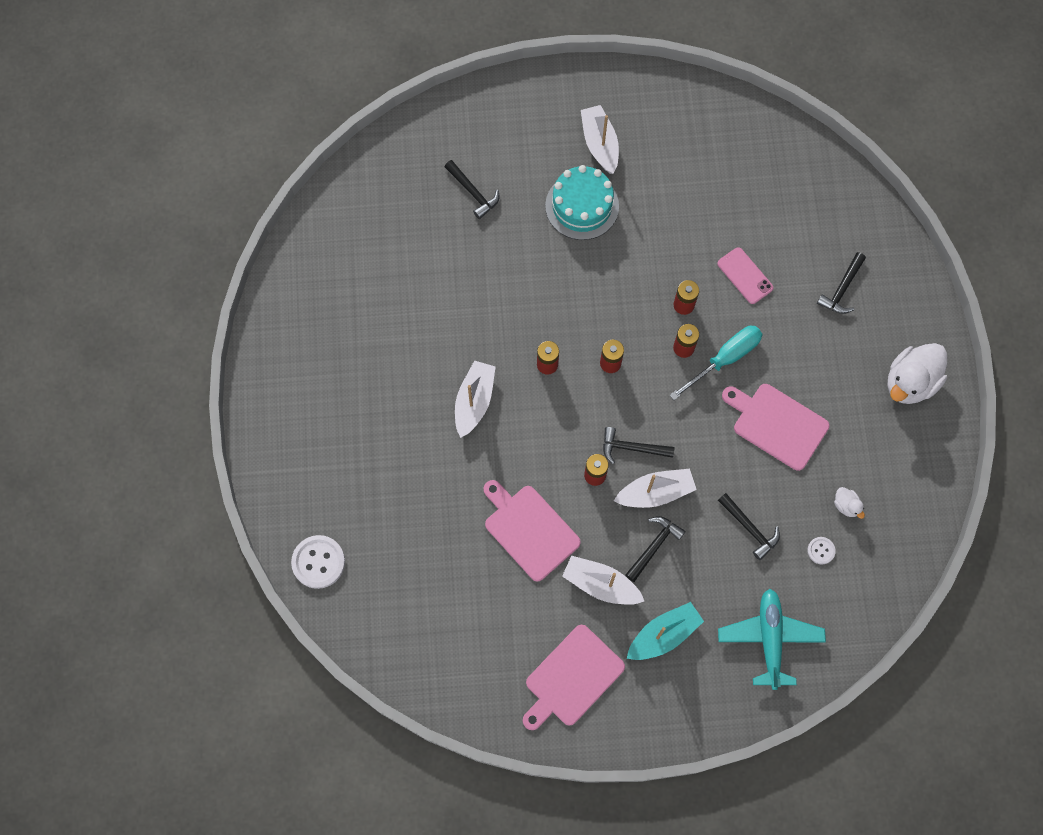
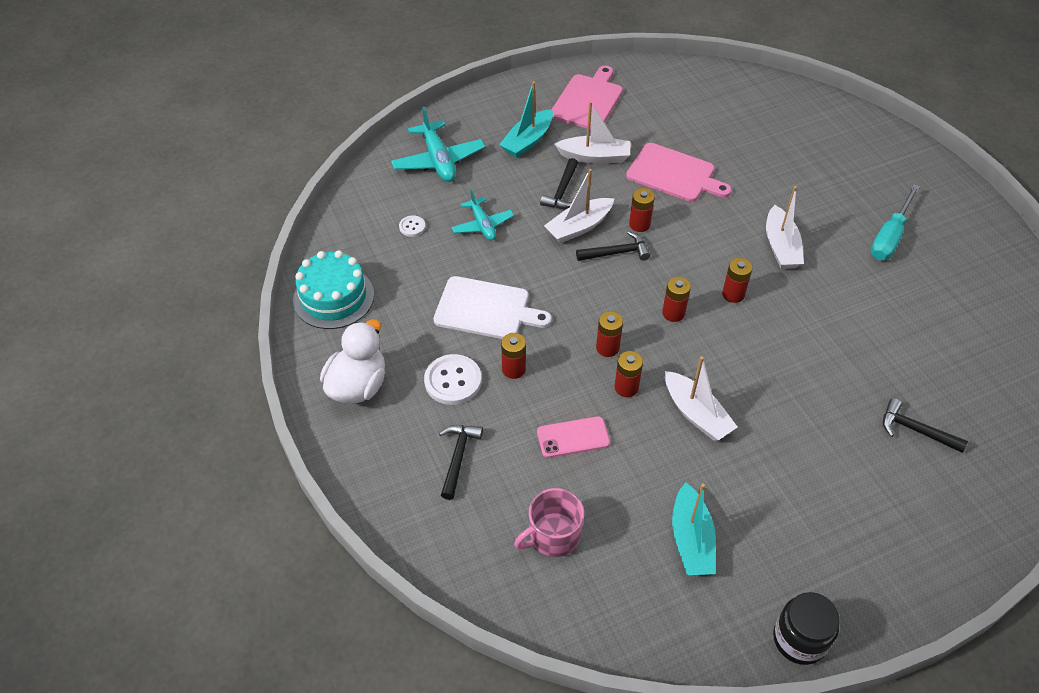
camera: 160 degrees right, 20 degrees down
(318, 562) = (827, 112): white button -> white button (453, 381)
(582, 206) = (790, 454): turquoise cake -> turquoise cake (333, 297)
(600, 144) = (813, 535): white boat -> white boat (696, 414)
(648, 84) = (799, 639): none -> black jar
(689, 169) = (691, 539): none -> turquoise boat
(724, 359) = (561, 350): turquoise screwdriver -> turquoise screwdriver (889, 237)
(745, 276) = (573, 437): pink phone -> pink phone turned 45 degrees counterclockwise
(750, 528) = (482, 225): black hammer -> turquoise plane
(772, 354) = (513, 369): none -> red battery
(776, 424) = (486, 309): pink cutting board -> white cutting board
(788, 204) = (553, 535): none -> pink mug
(846, 505) = (398, 265): white duck -> none

